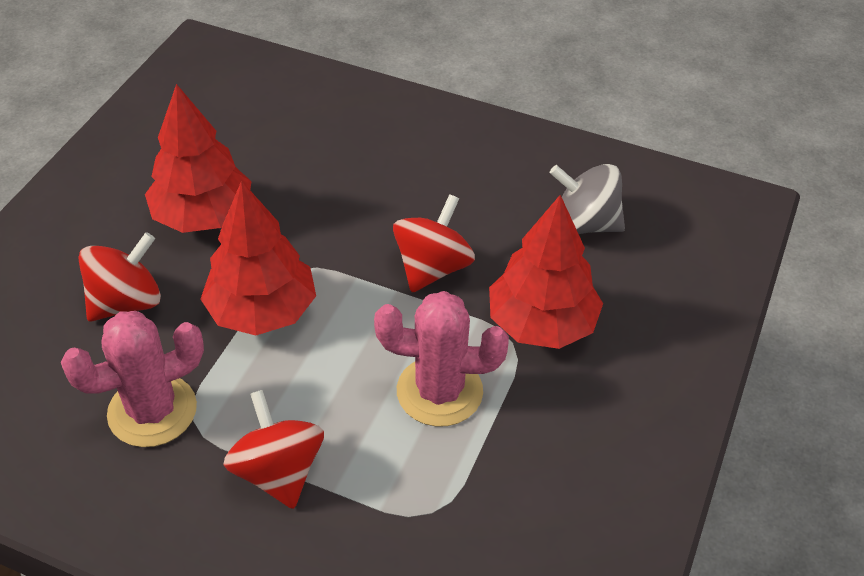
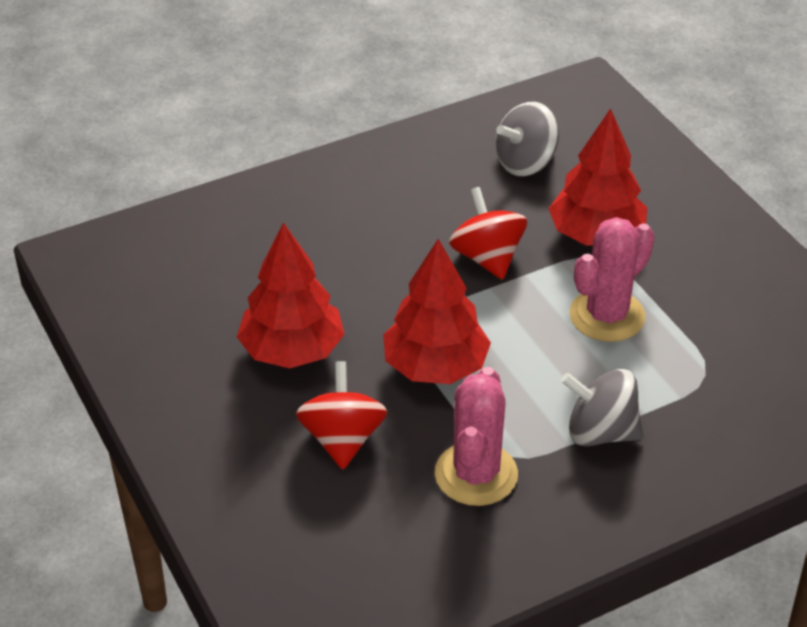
camera: 50 degrees left, 5 degrees down
(278, 471) = (600, 432): red spinning top -> grey spinning top

